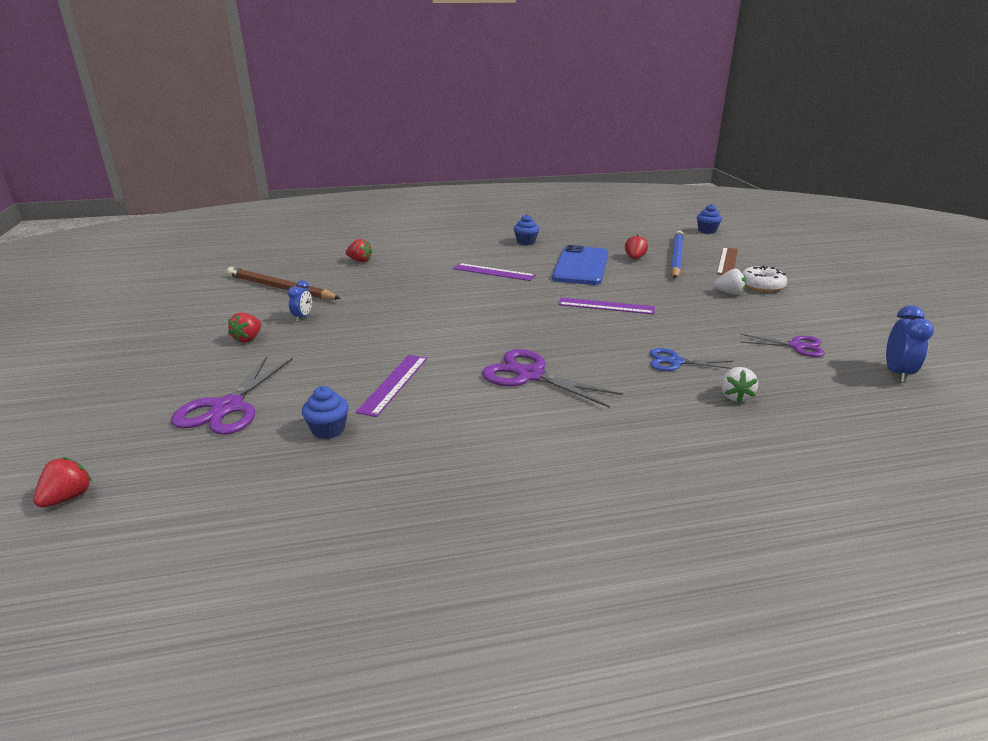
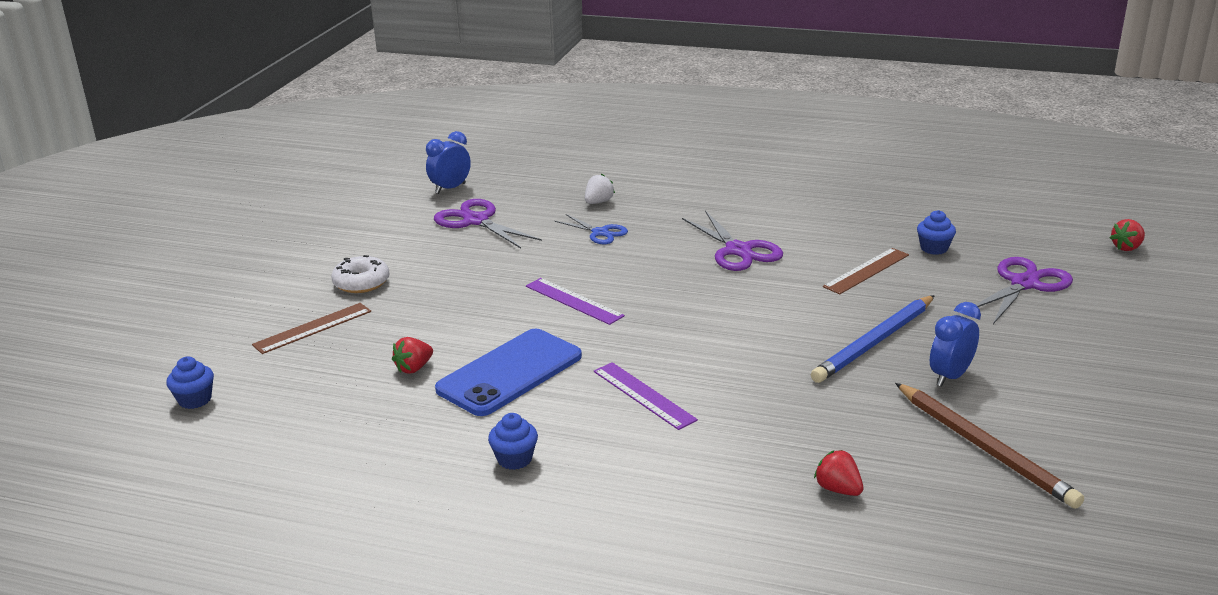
camera: 150 degrees left, 0 degrees up
(248, 339) = (1019, 358): red strawberry -> none
(303, 317) = (950, 376): blue clock -> blue clock, size x1.57
(394, 384) = (866, 271): purple ruler -> brown ruler
(676, 257) = (359, 353): blue pencil -> blue pencil (874, 342)
(729, 293) = (414, 283): white strawberry -> none
(796, 346) = (475, 221): purple scissors -> purple scissors, size x1.60

